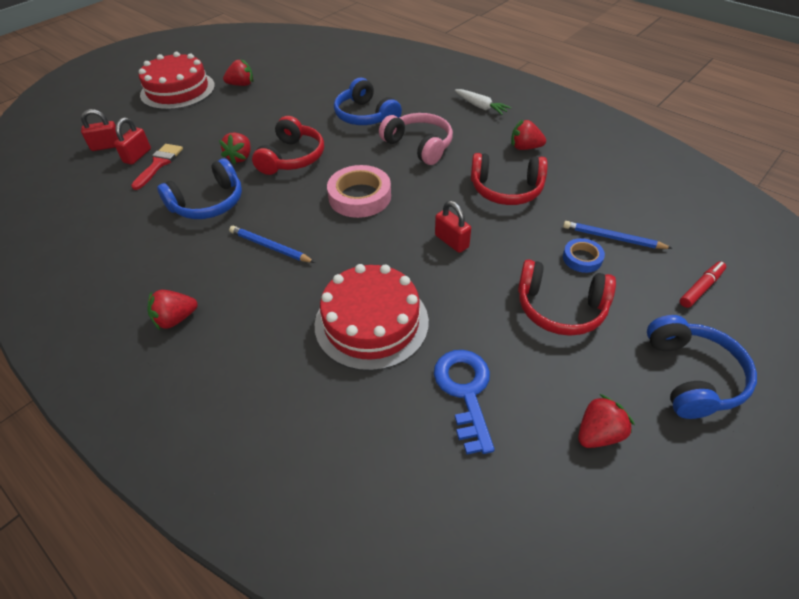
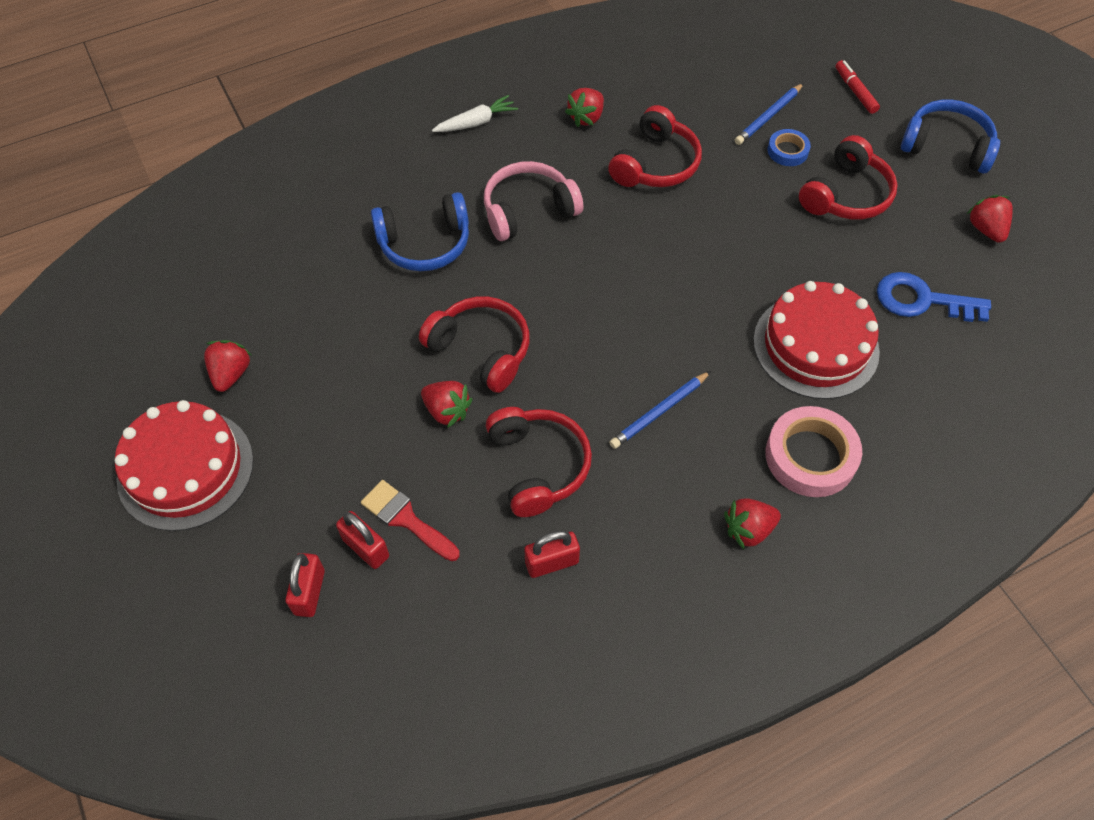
camera: 70 degrees left, 10 degrees up
(176, 319) = (748, 530): red strawberry -> red strawberry turned 75 degrees clockwise
(208, 203) = (537, 466): blue headphones -> red headphones
(360, 197) = (604, 299): pink tape -> pink tape (810, 456)
(451, 241) = (721, 241): red padlock -> red padlock (552, 562)

